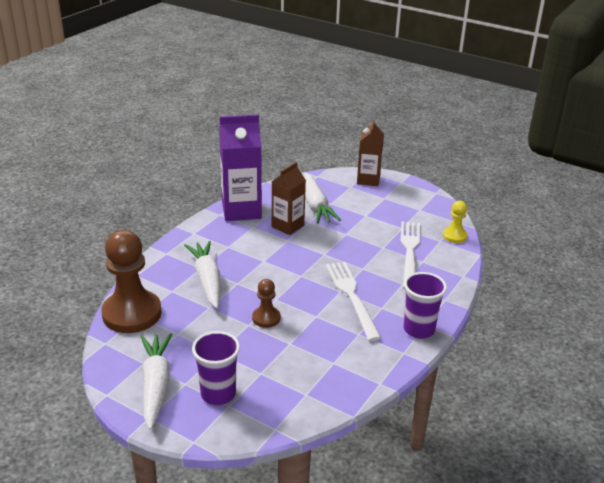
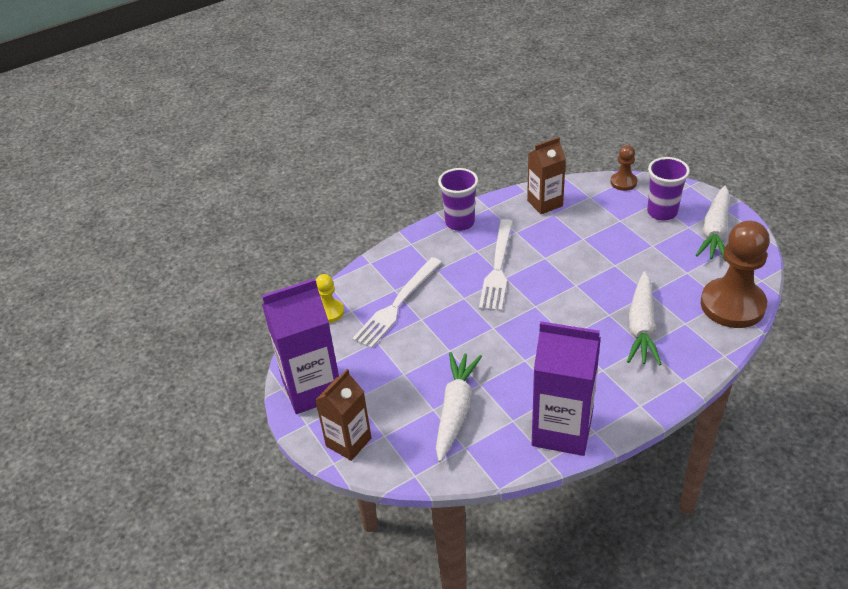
camera: 150 degrees left, 10 degrees up
(266, 318) = (594, 267): brown pawn -> brown pawn (623, 182)
(288, 226) = (513, 382): brown carton -> brown carton (545, 203)
(416, 196) = (312, 389): none -> purple carton

